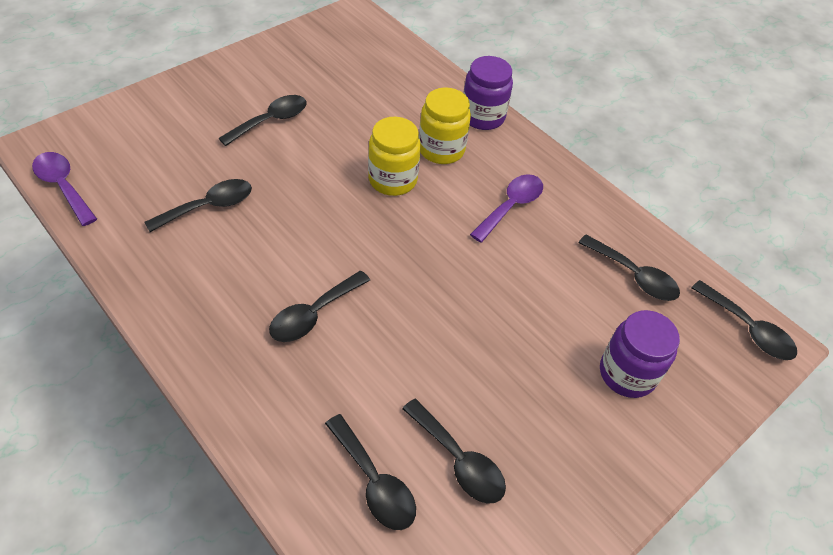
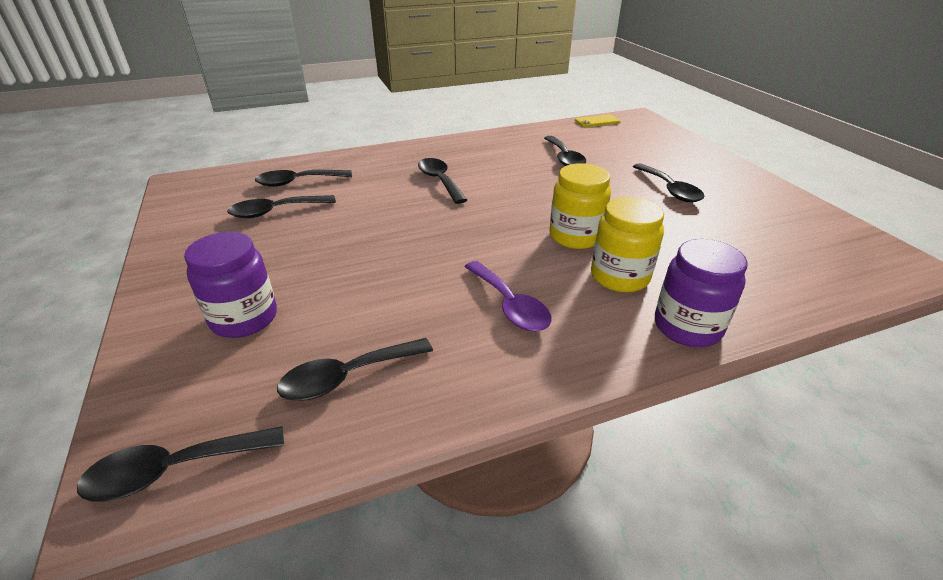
camera: 115 degrees right, 15 degrees down
(63, 186) = (597, 121): purple spoon -> yellow phone

